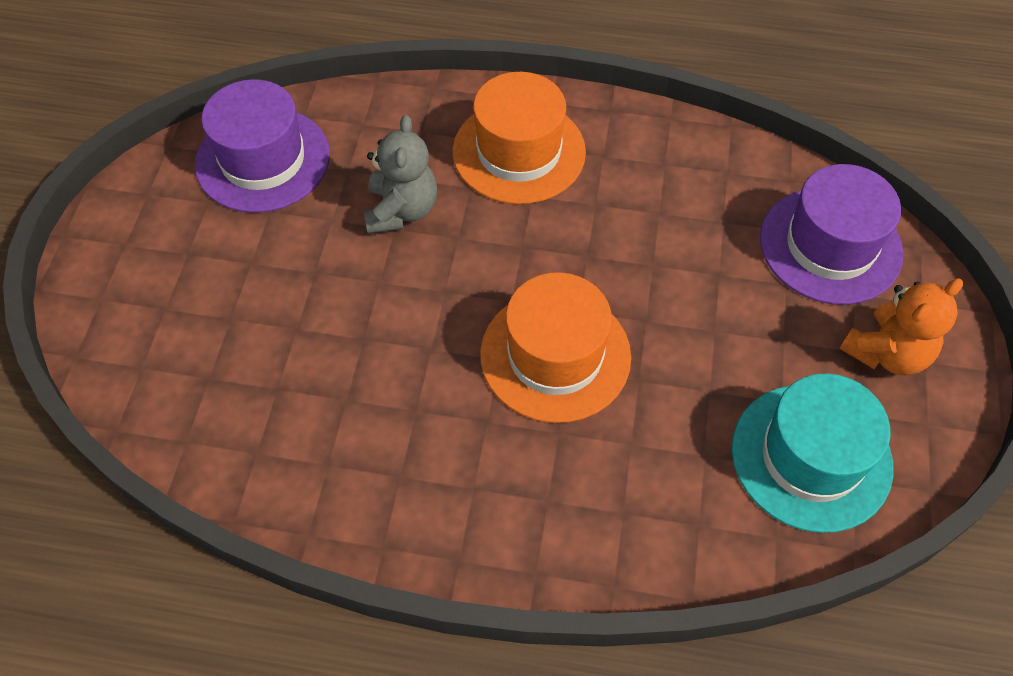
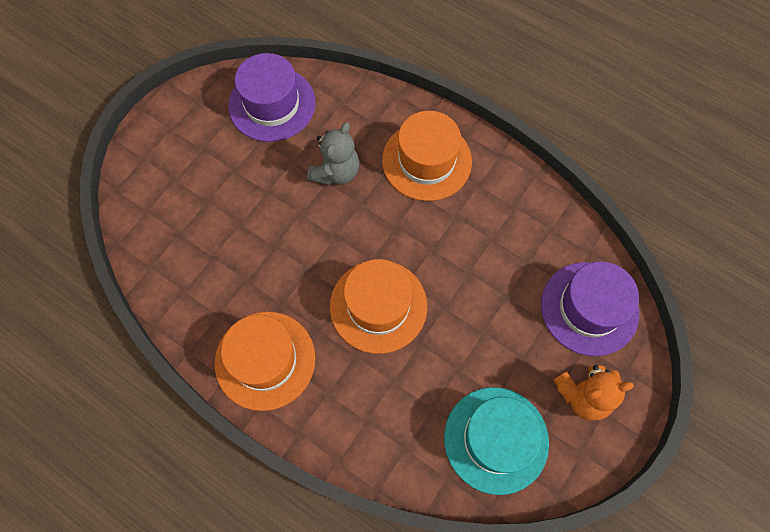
camera: 25 degrees right, 10 degrees up
(431, 495) = (265, 360): none -> orange hat

